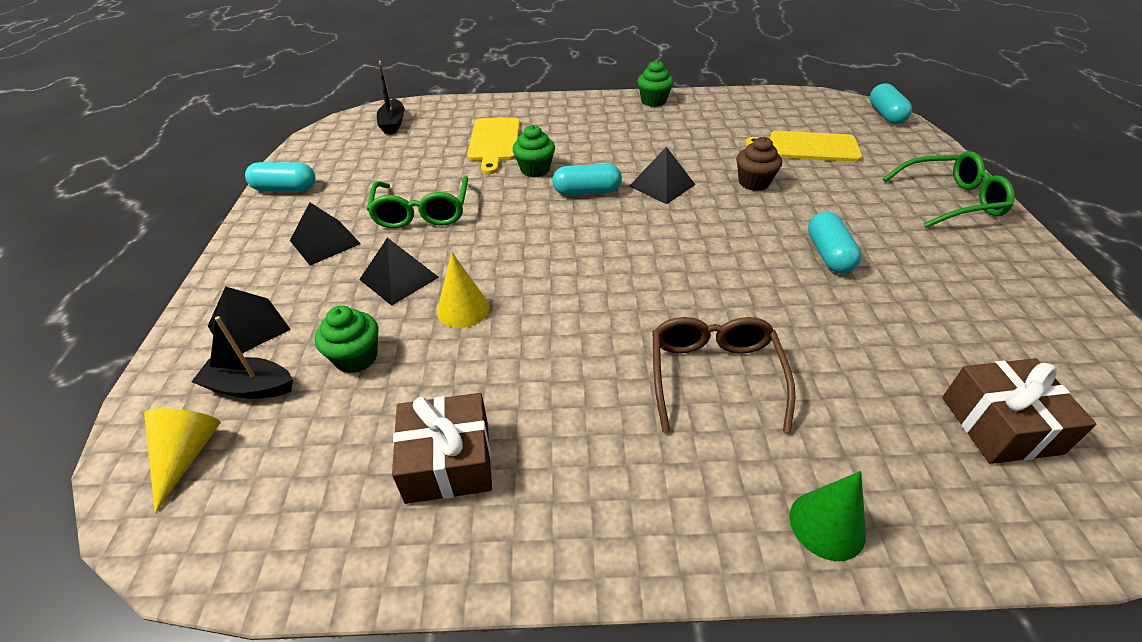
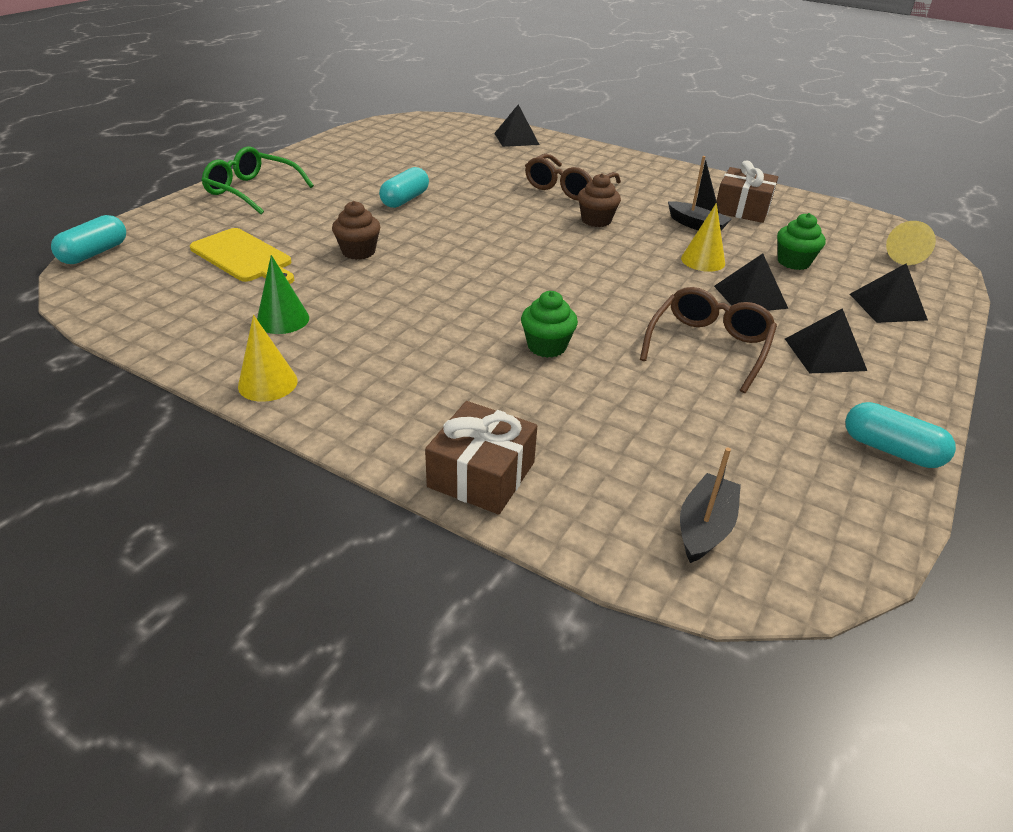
camera: 150 degrees left, 5 degrees down
(250, 387) = (873, 272): black boat -> black boat (696, 225)
(422, 212) = (708, 346): green glasses -> brown glasses
(494, 142) = (563, 409): yellow cutting board -> none
(587, 192) = (518, 302): turquoise capsule -> none
(618, 321) = (596, 220): none -> brown cupcake
(653, 101) = (268, 383): green cupcake -> yellow cone
(662, 185) = (440, 280): black pyramid -> black pyramid (516, 139)
(827, 525) = (579, 150): green cone -> green cone (283, 319)
(1000, 425) = (460, 141): brown gift -> brown gift (481, 474)

